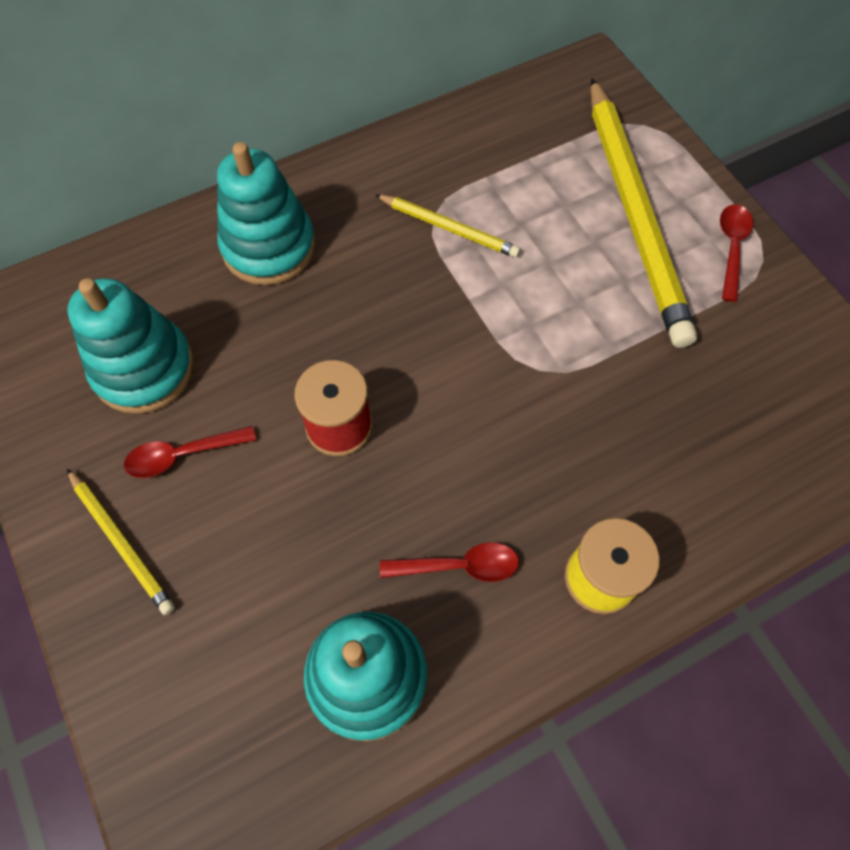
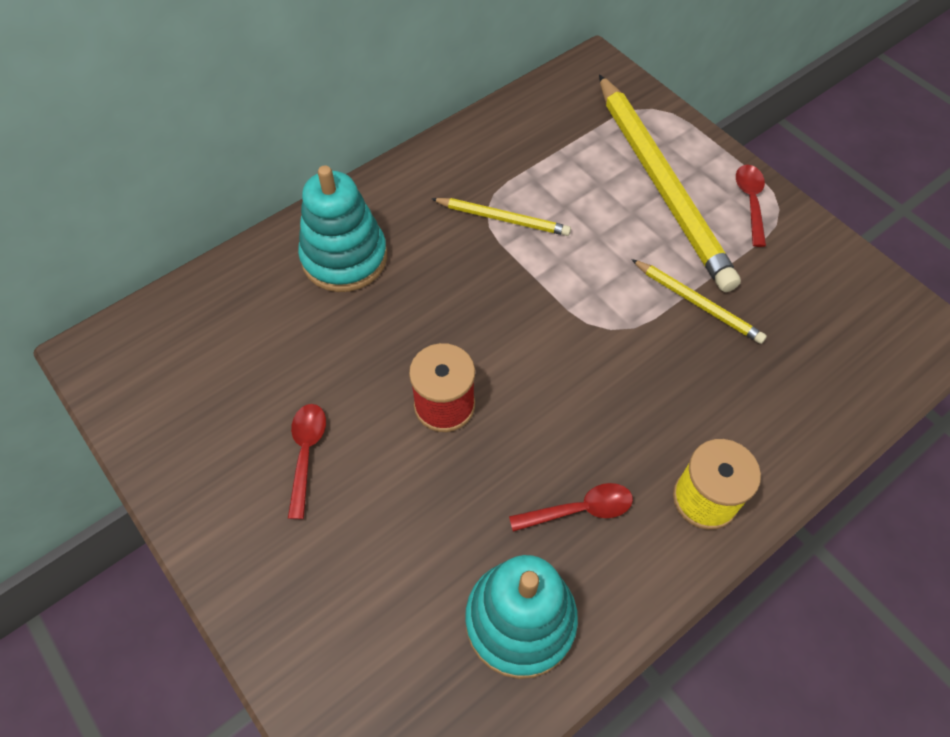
camera: 10 degrees left, 5 degrees down
(122, 542) = (267, 540): yellow pencil -> yellow pencil (698, 303)
(144, 369) = (253, 382): turquoise stacking toy -> none
(182, 455) = (306, 453): red spoon -> red spoon turned 120 degrees clockwise

